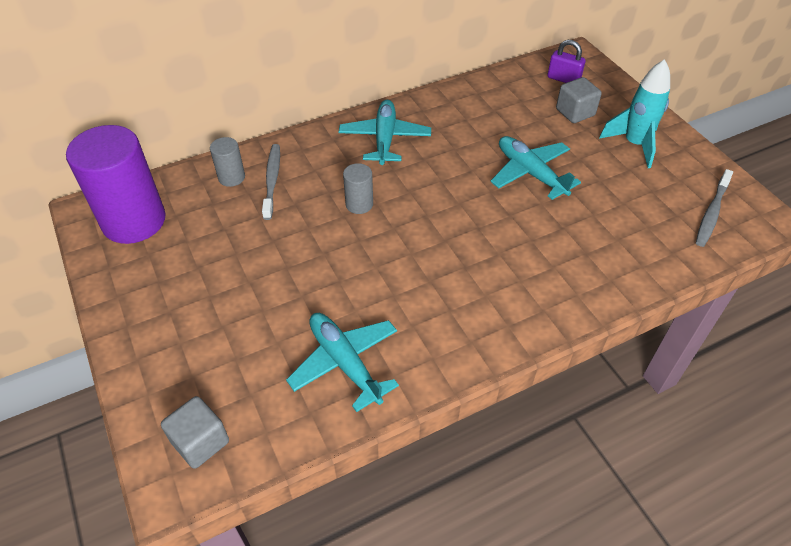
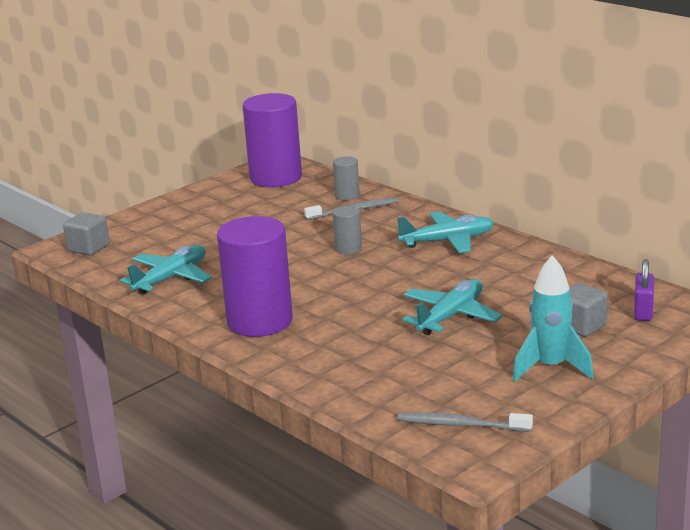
camera: 75 degrees right, 25 degrees down
(487, 302) = (260, 321): none -> purple cylinder

